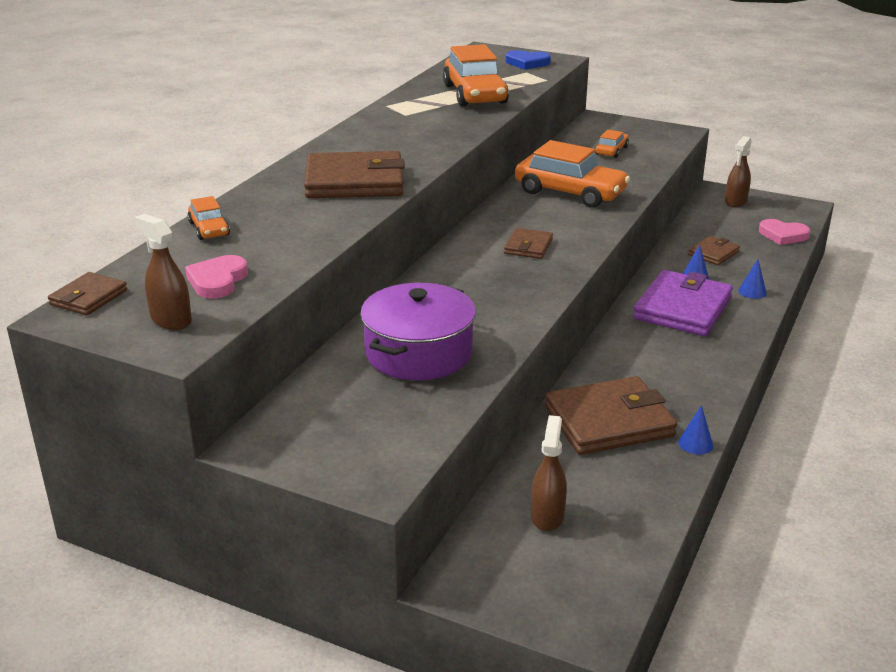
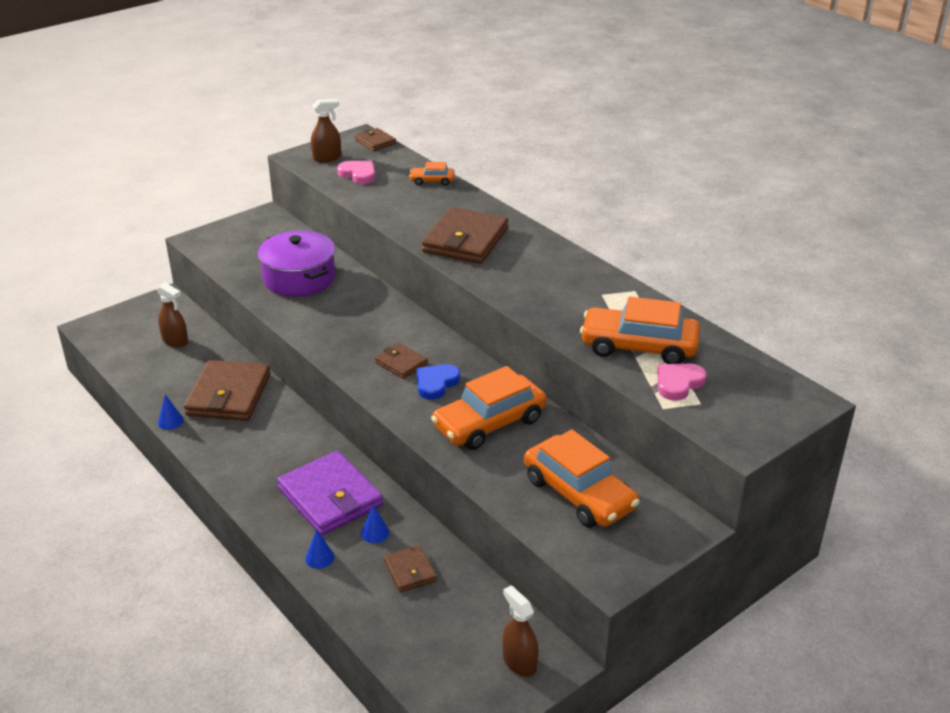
camera: 115 degrees right, 5 degrees up
(527, 63) = (736, 415): blue heart -> blue heart (436, 383)
(611, 151) = (579, 494): orange car -> orange car, size x2.07
(783, 235) = (409, 654): pink heart -> pink heart (678, 383)

